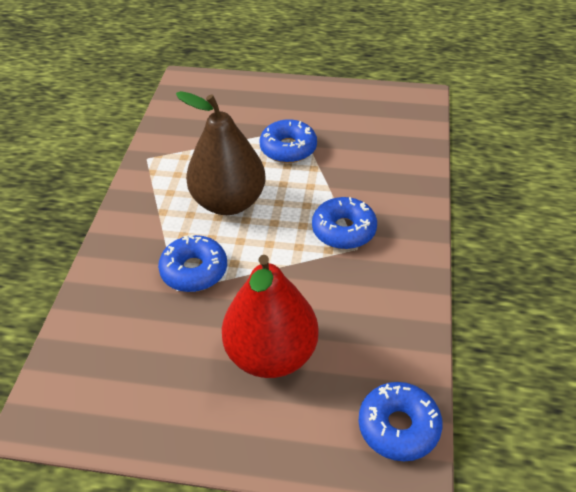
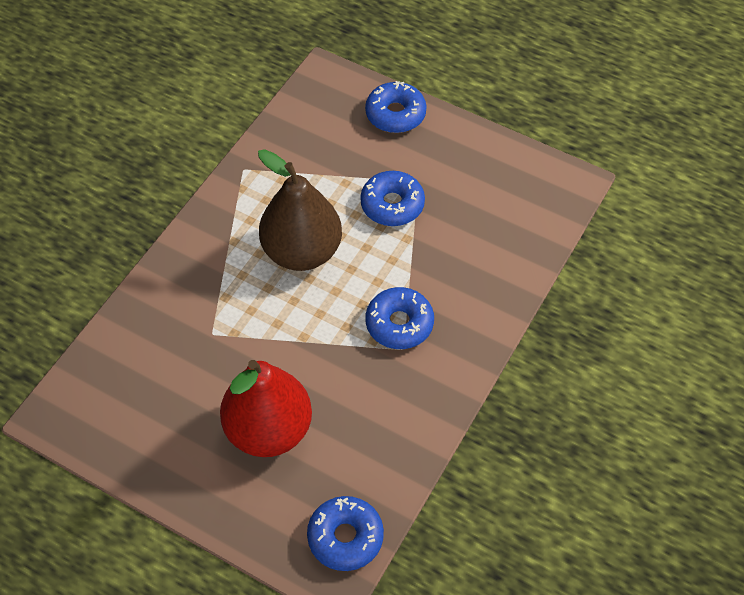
camera: 20 degrees right, 10 degrees up
(194, 270) = (236, 318): blue donut -> blue donut (395, 114)

